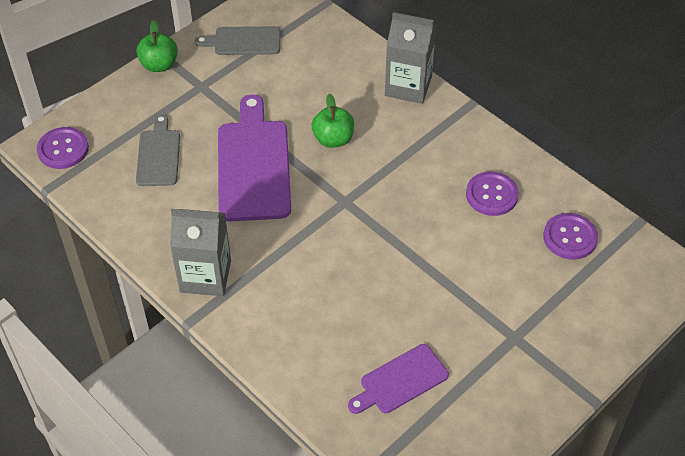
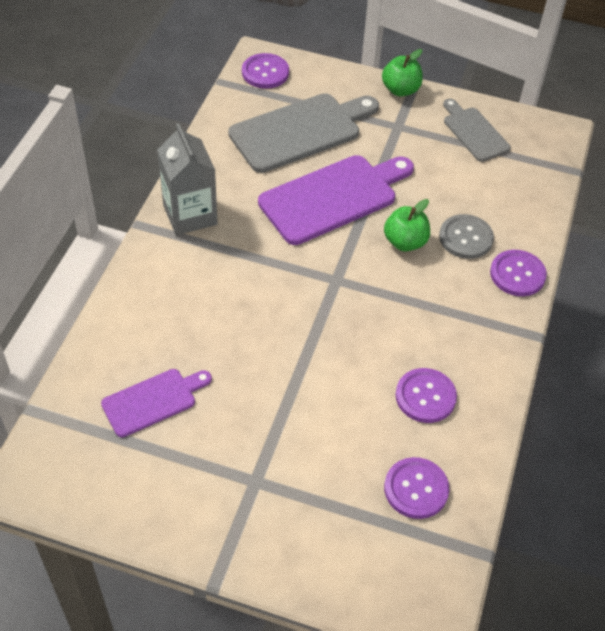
camera: 60 degrees right, 0 degrees up
(158, 155) = (300, 131): grey cutting board -> grey cutting board, size x1.74
(353, 99) = (465, 238): none -> grey button
(400, 381) = (153, 401): purple cutting board -> purple cutting board turned 120 degrees clockwise
(408, 86) = (517, 274): grey carton -> purple button

